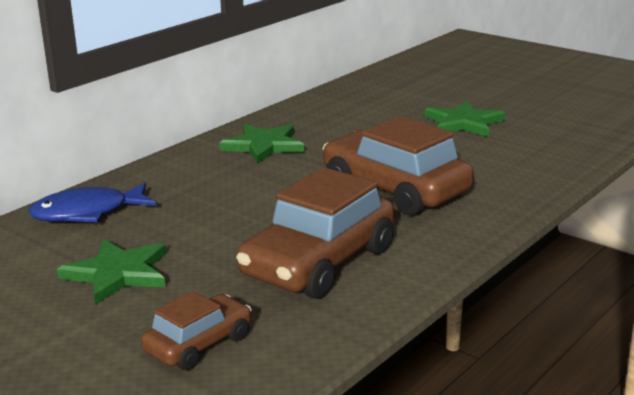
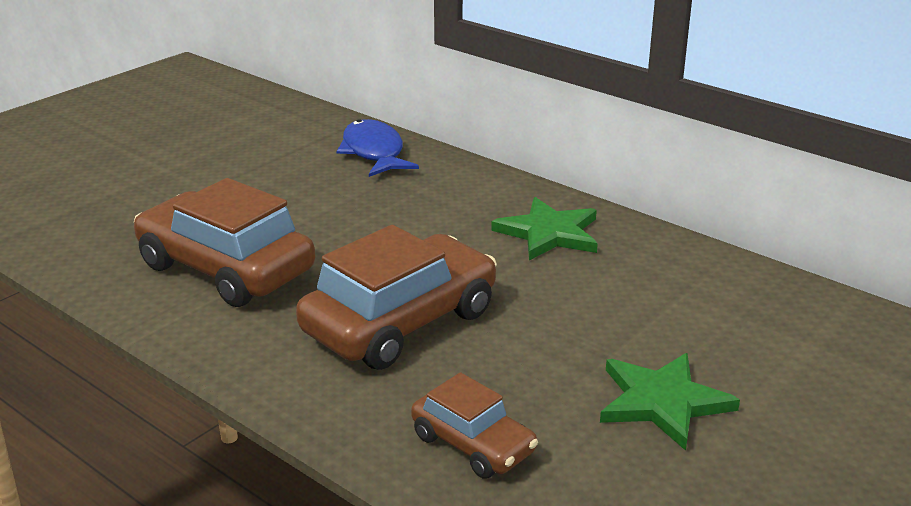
camera: 90 degrees right, 5 degrees up
(118, 273) = (246, 175): green star -> none
(199, 344) = (109, 215): brown car -> brown car (473, 444)

